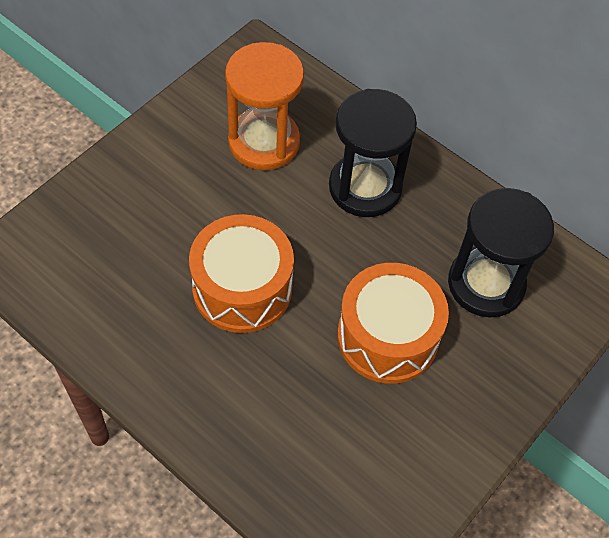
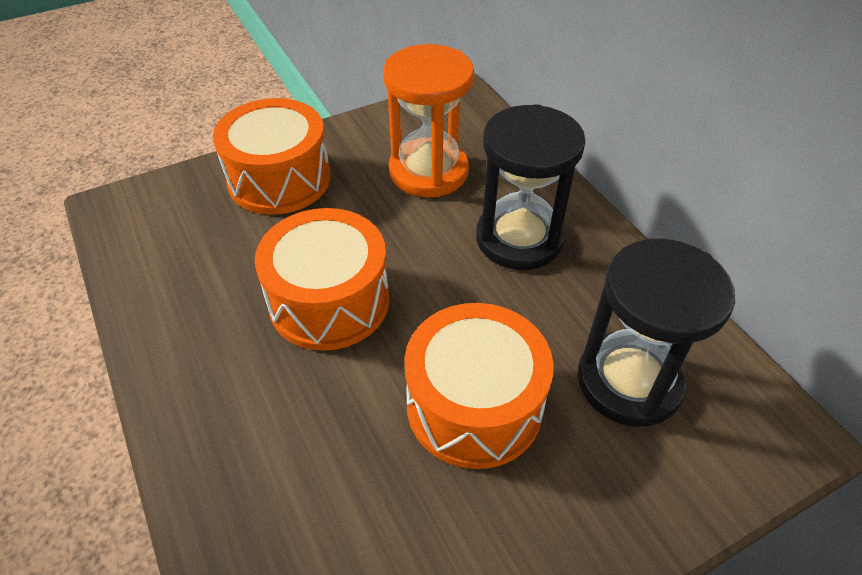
camera: 25 degrees right, 10 degrees down
(137, 186) = (279, 179): none -> orange drum

